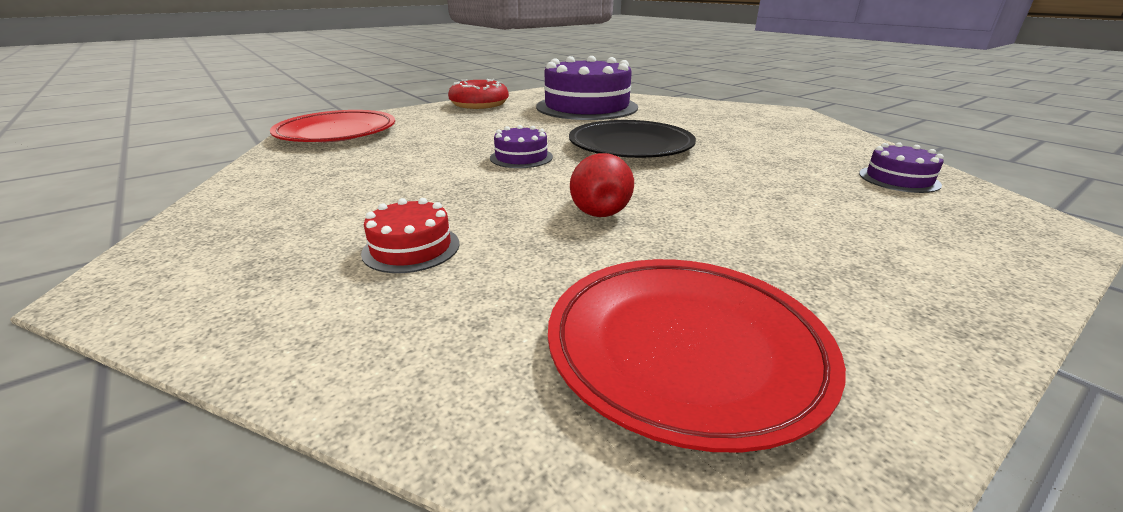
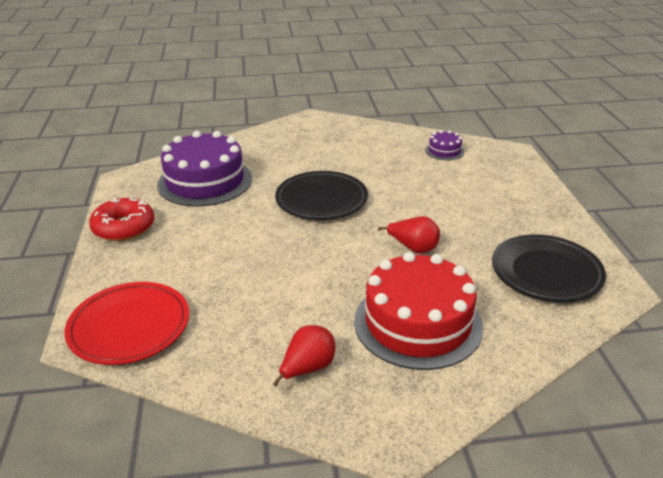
camera: 60 degrees left, 5 degrees up
(285, 205) = (307, 369): none -> red pear
(411, 248) = (418, 323): red cake -> red cake, size x2.26
(521, 157) = (302, 248): purple cake -> none
(685, 348) = (546, 272): red plate -> black plate

